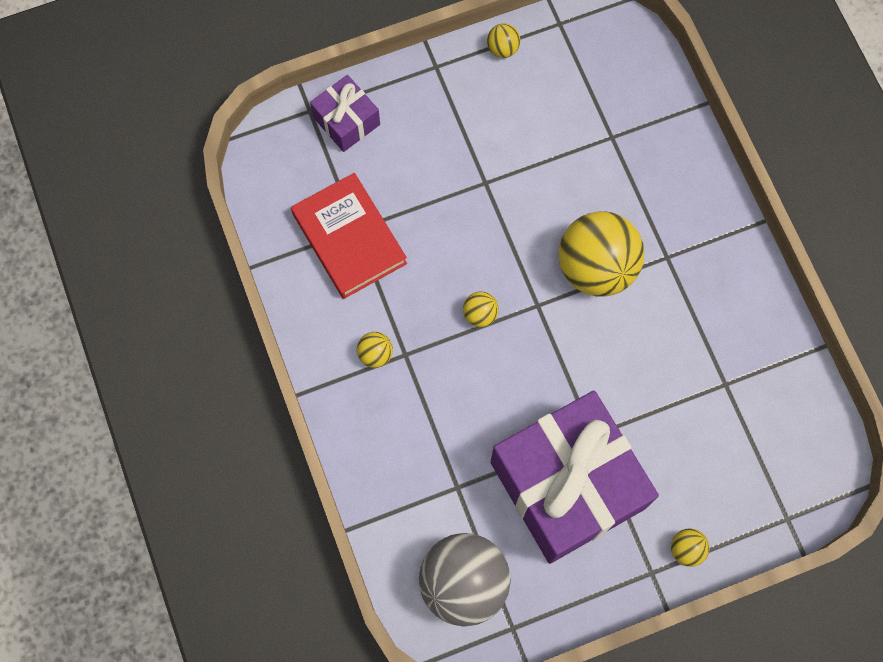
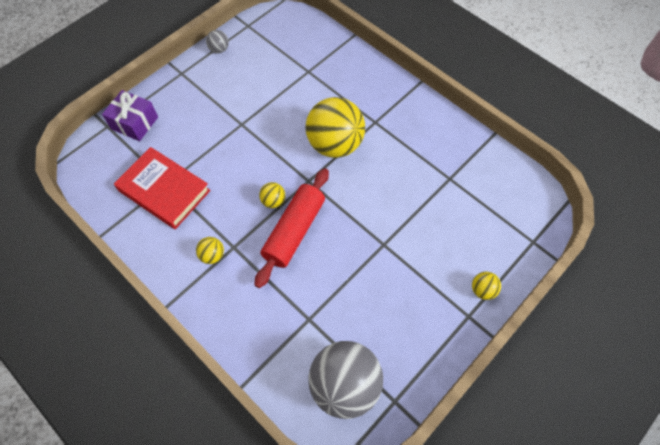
camera: 25 degrees left, 10 degrees down
(488, 367) = (294, 231): none -> red rolling pin
(502, 49) = (219, 49): yellow ball -> grey ball
(567, 485) = (383, 283): purple gift -> none

